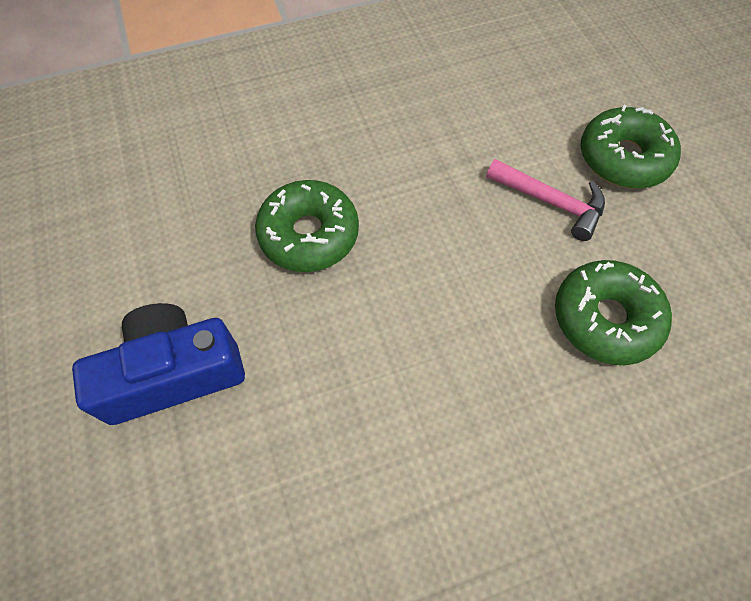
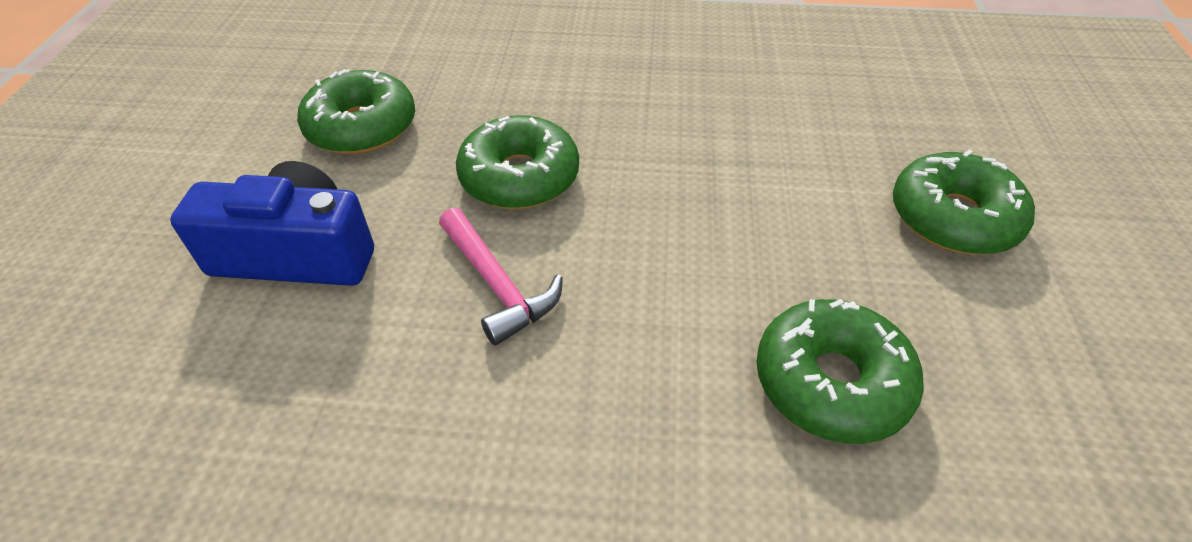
camera: 25 degrees right, 15 degrees down
(147, 233) = (362, 127): none -> green donut
(551, 202) = (827, 234): pink hammer -> pink hammer (498, 285)

